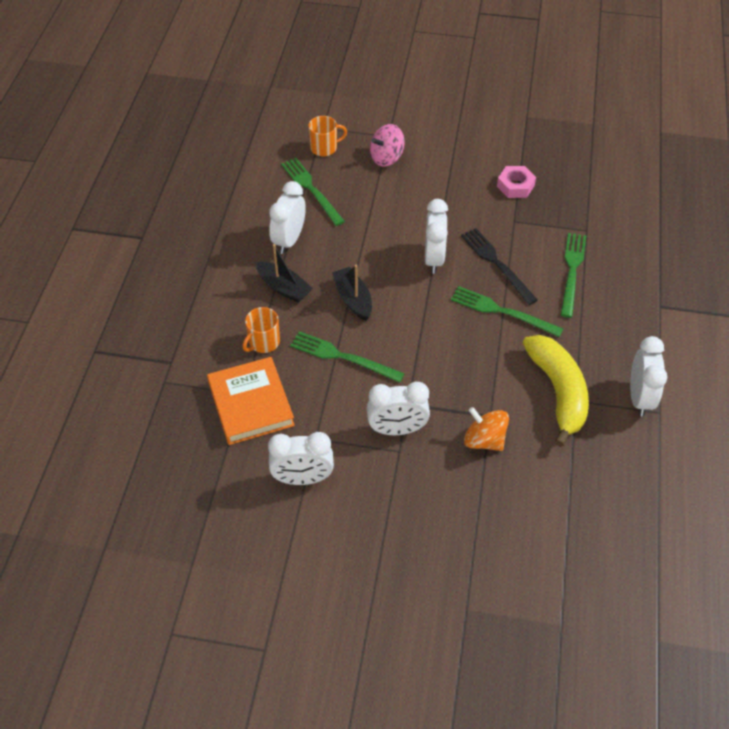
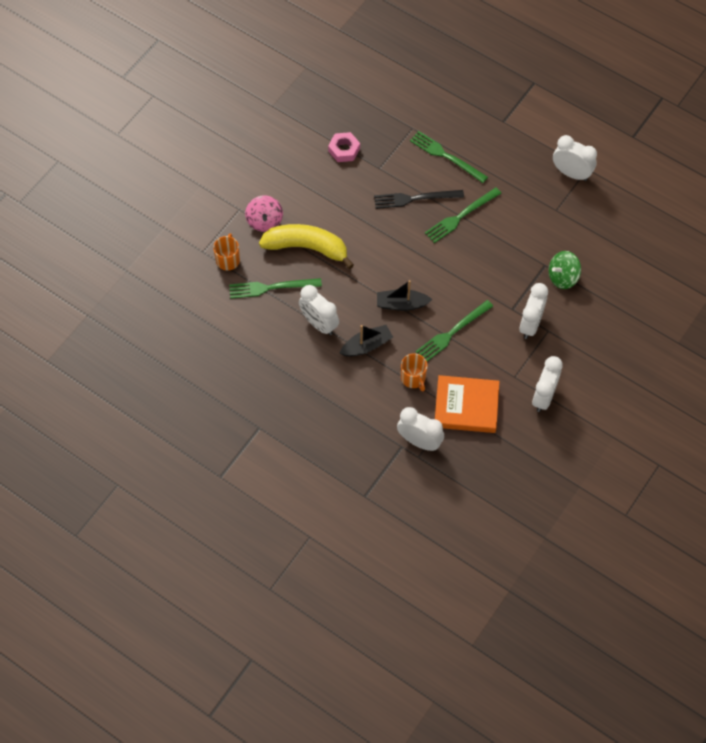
camera: 65 degrees left, 10 degrees up
(434, 259) = (389, 236): white clock -> white clock (419, 441)
(484, 440) = (562, 277): orange spinning top -> green spinning top
(558, 392) = (544, 217): yellow banana -> yellow banana (306, 248)

